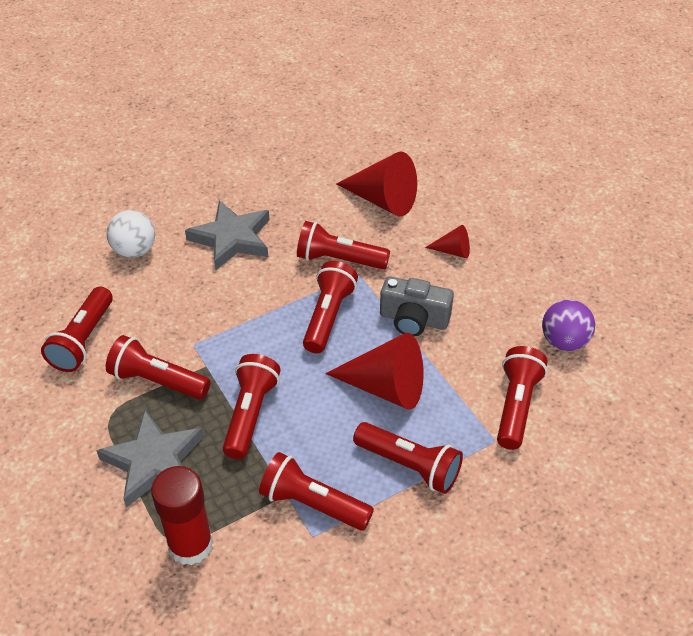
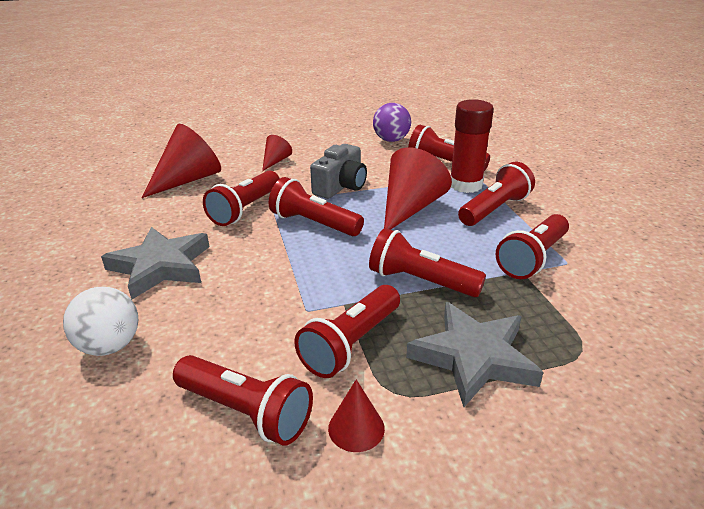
camera: 75 degrees left, 15 degrees down
(75, 400) = (356, 428): none -> red cone
(190, 544) = (586, 338): red glue stick -> red glue stick (465, 185)

